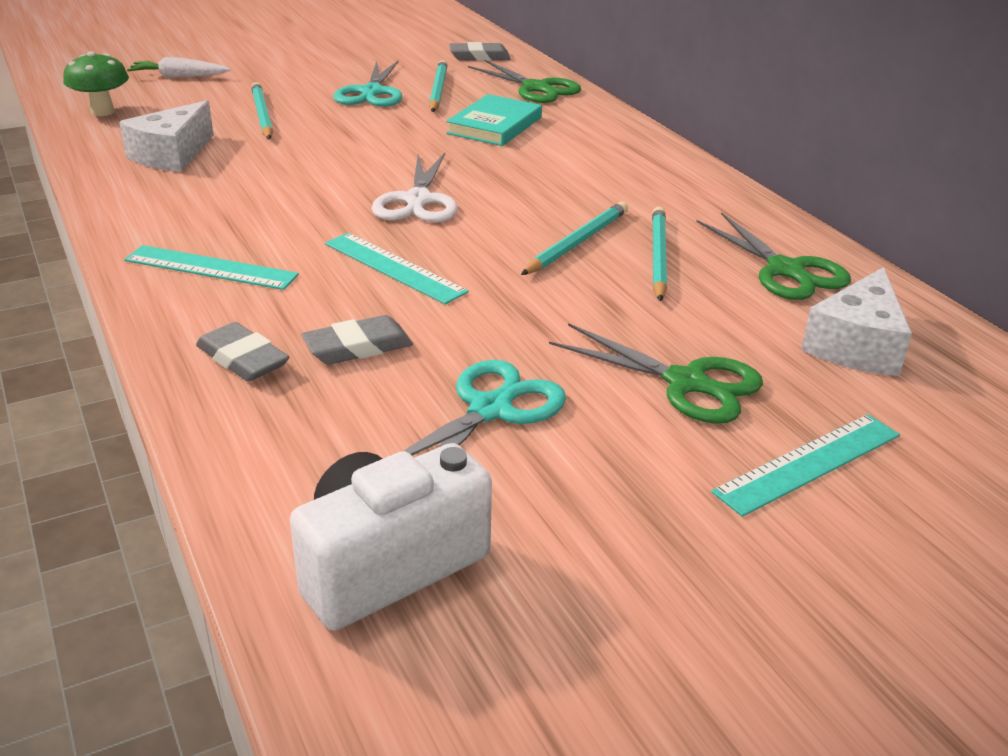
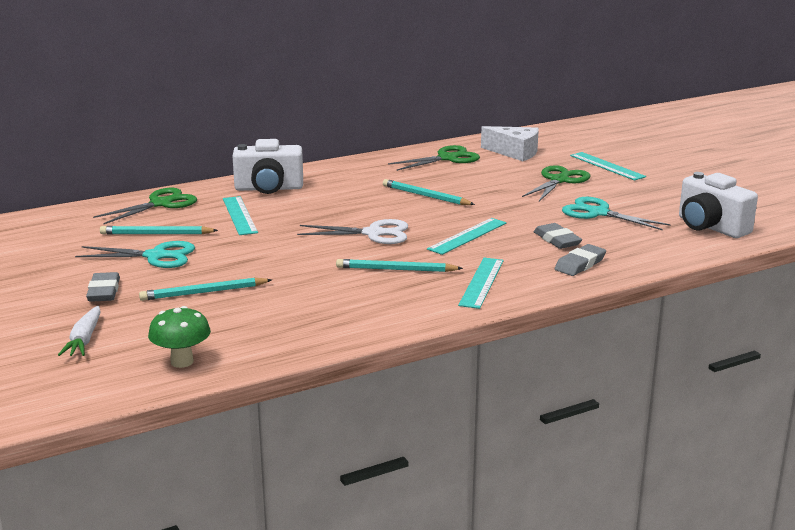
camera: 90 degrees left, 10 degrees down
(172, 155) = (293, 317): white cheese -> none
(479, 57) = (73, 222): grey eraser -> grey eraser (104, 291)
(495, 125) = (240, 215): turquoise book -> turquoise ruler
(597, 139) = (269, 188): none -> white camera
(658, 257) = (439, 180): turquoise pencil -> turquoise pencil (396, 269)

